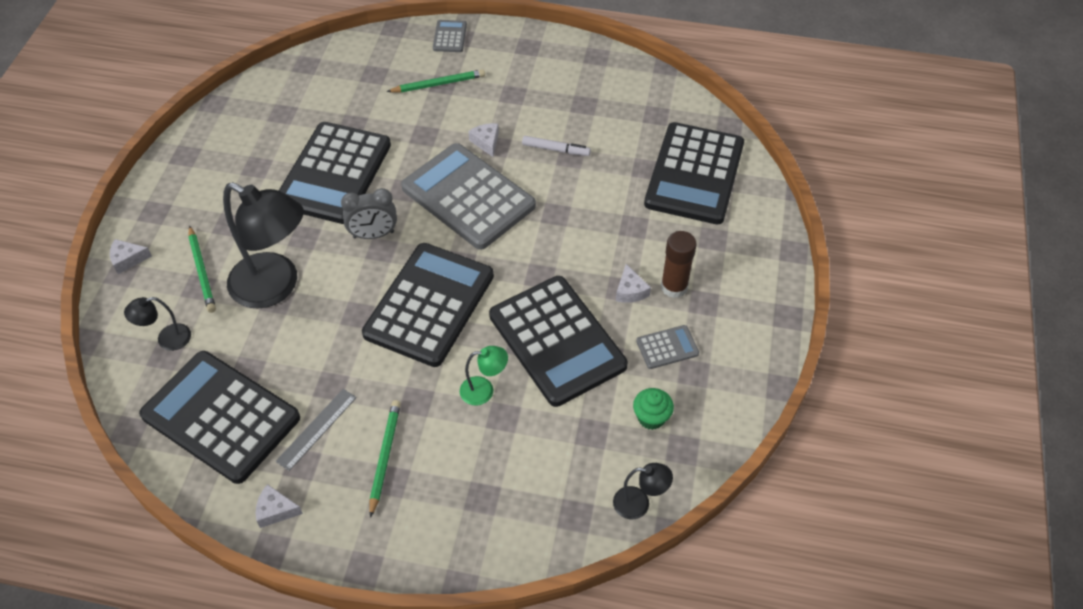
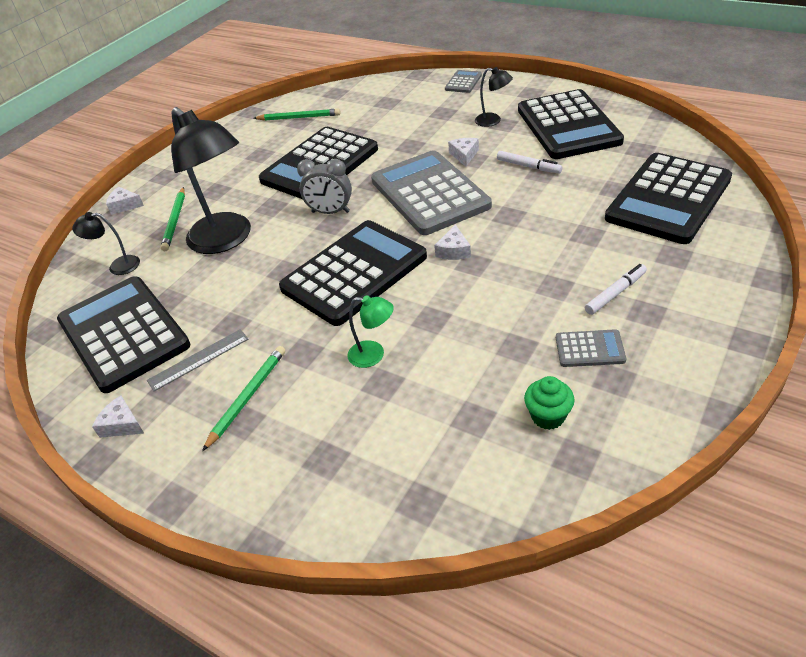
camera: 25 degrees right, 10 degrees down
(438, 84) = (439, 112): green pencil -> green pencil (299, 117)
(557, 341) = (468, 323): black calculator -> black calculator (568, 126)
(630, 291) = (564, 290): white cheese -> white cheese (453, 251)
(639, 503) = (502, 507): black lamp -> black lamp (493, 121)
(674, 287) = (615, 293): brown glue stick -> white marker

